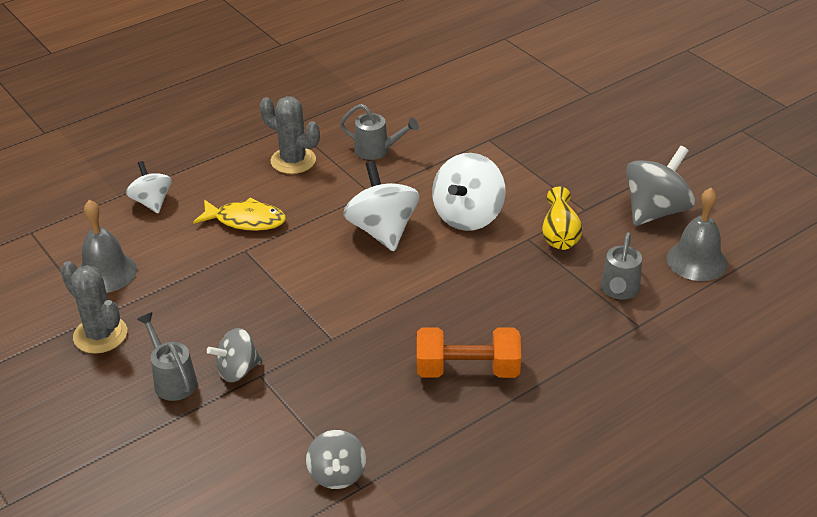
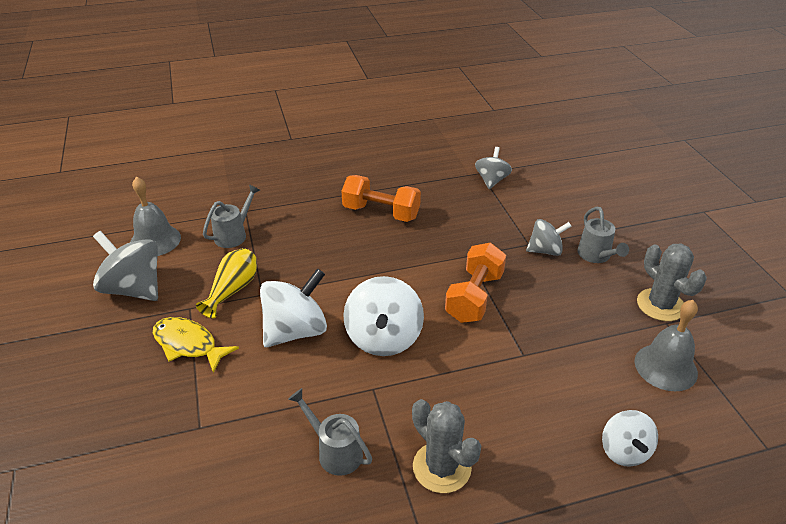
camera: 160 degrees left, 0 degrees up
(246, 220) = (516, 390): yellow fish -> yellow fish (188, 345)
(308, 291) = (474, 297): none -> orange dumbbell
(655, 211) = (134, 289): grey spinning top -> grey spinning top turned 60 degrees clockwise

